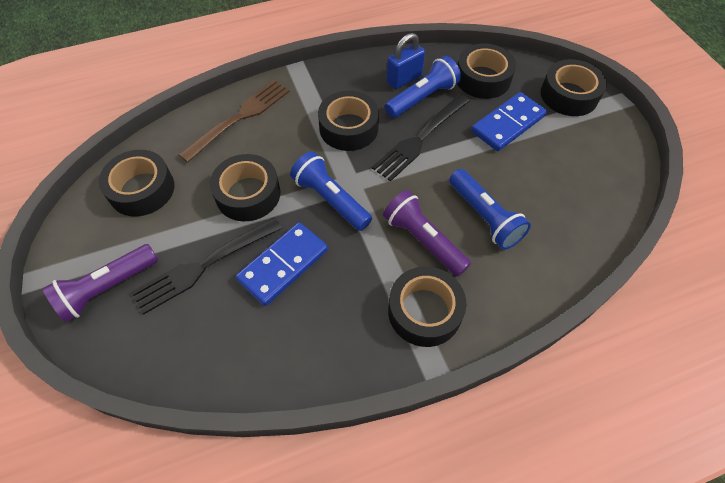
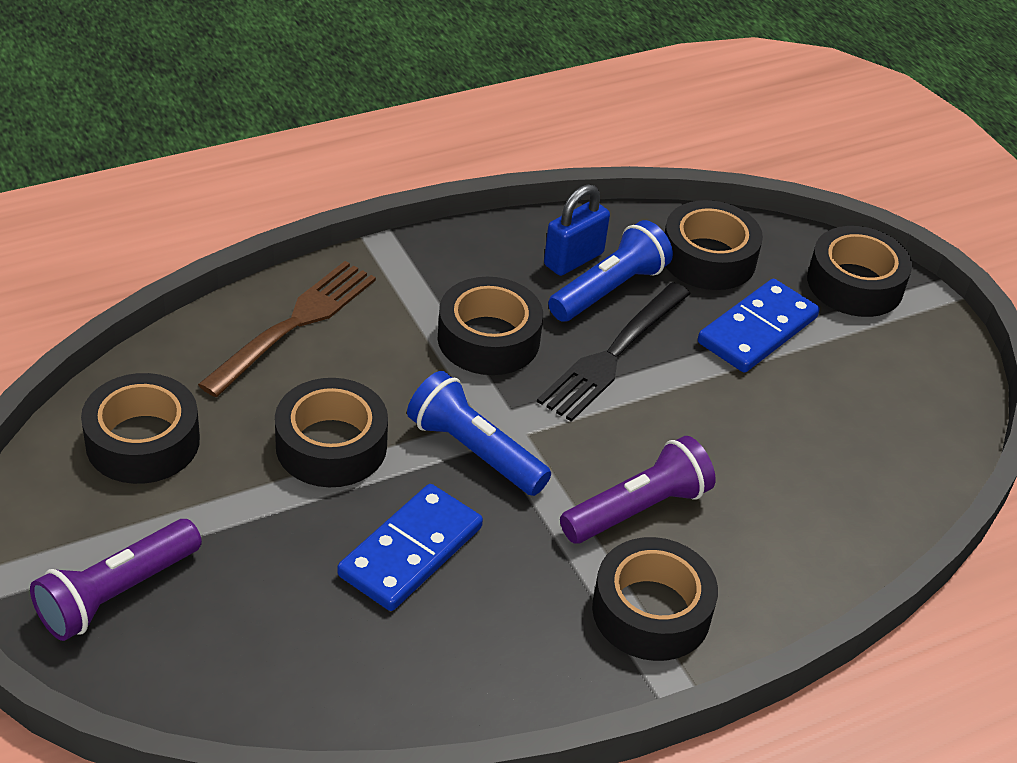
camera: 10 degrees left, 15 degrees down
(204, 265) = (277, 555): black fork -> none
(423, 240) = (637, 509): purple flashlight -> purple flashlight turned 105 degrees clockwise
(484, 217) = (732, 472): blue flashlight -> none

